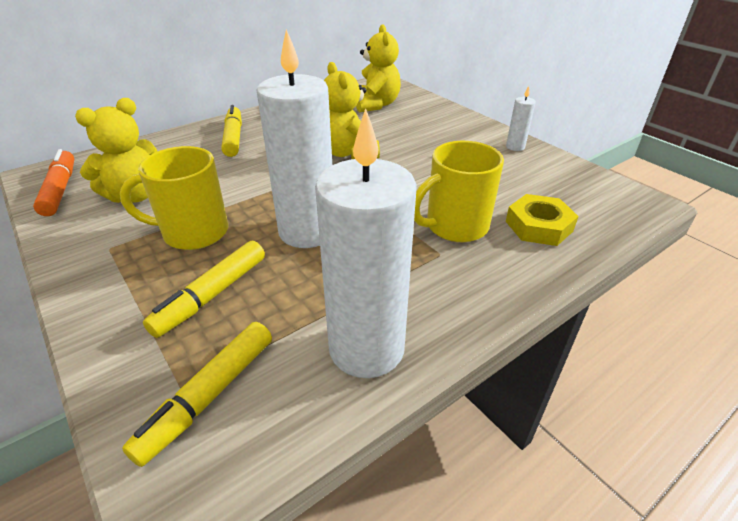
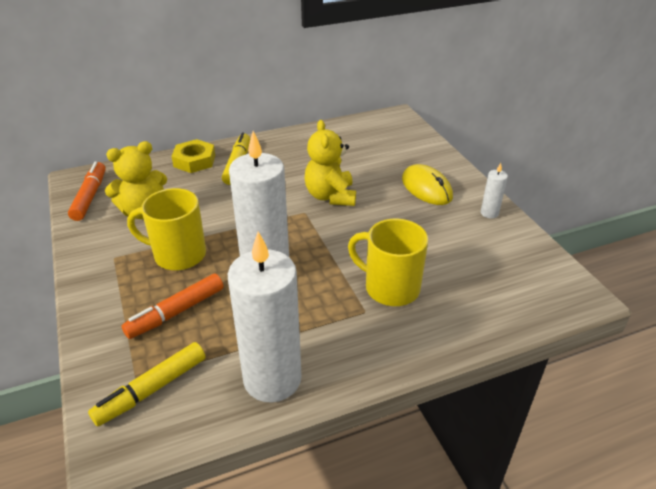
camera: 15 degrees right, 0 degrees up
(212, 295) = (176, 312): yellow marker -> orange marker
(376, 105) = (378, 144): yellow teddy bear -> none
(443, 134) = (426, 188): none -> yellow mouse
(455, 226) = (390, 288): yellow mug -> yellow mug turned 45 degrees clockwise
(538, 226) = (465, 301): yellow nut -> yellow nut (194, 161)

